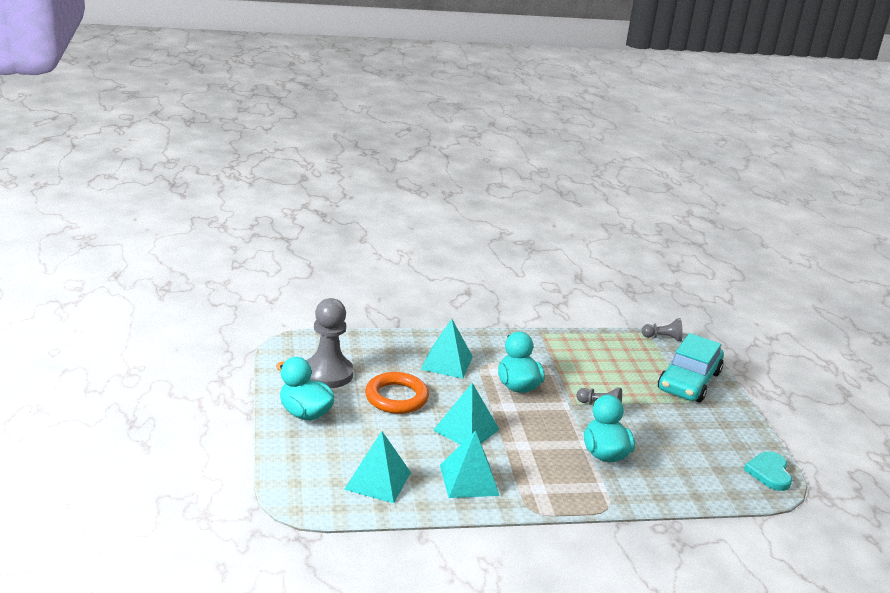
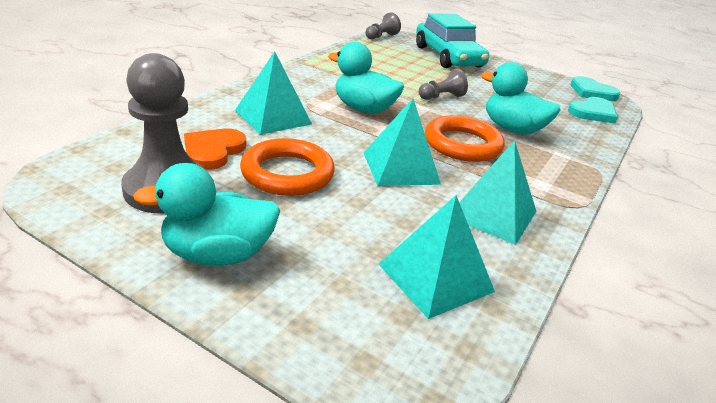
camera: 50 degrees left, 5 degrees up
(379, 366) = (213, 151): none -> orange heart
(539, 441) = (462, 144): none -> orange ring
(718, 483) = (593, 113): none -> turquoise heart

